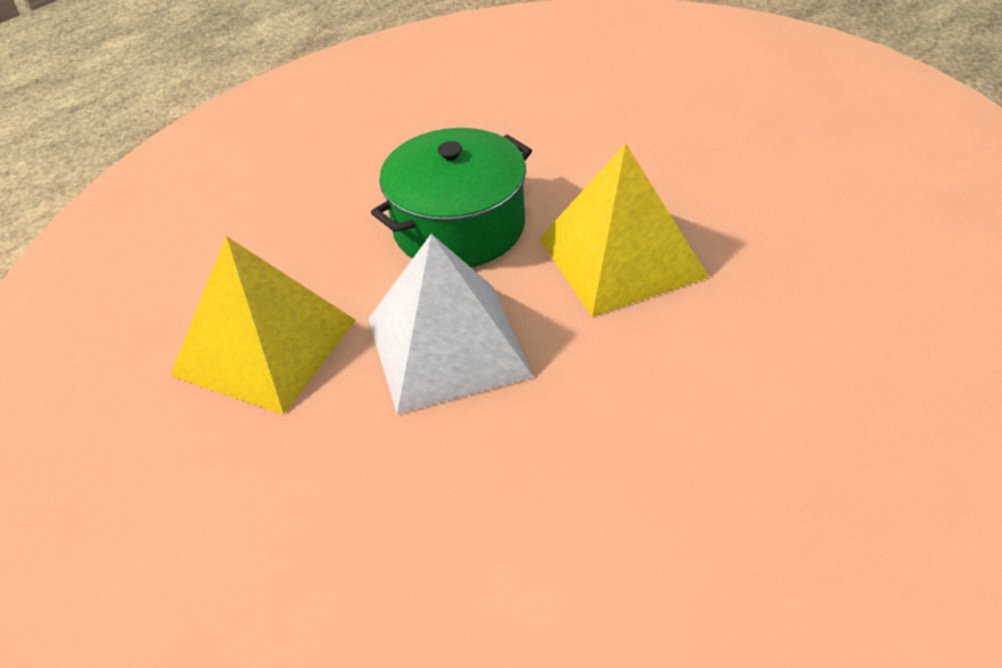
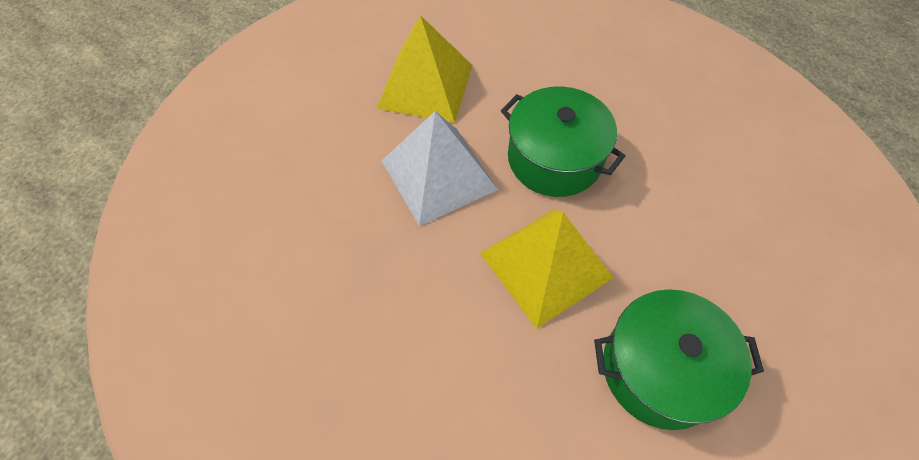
camera: 75 degrees right, 15 degrees up
(765, 189) = (660, 369): none -> green pot

